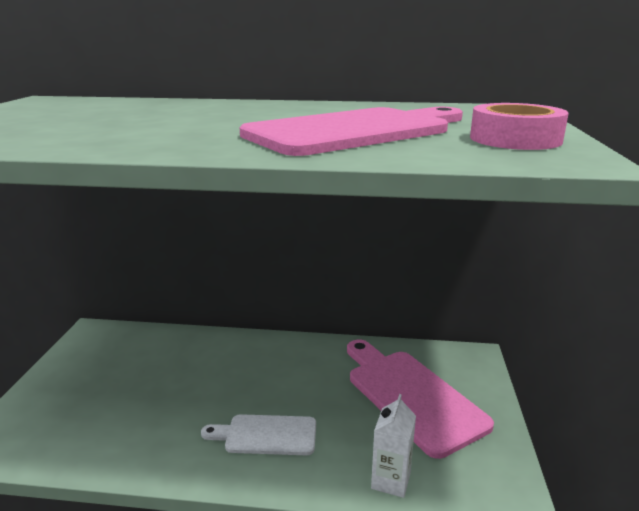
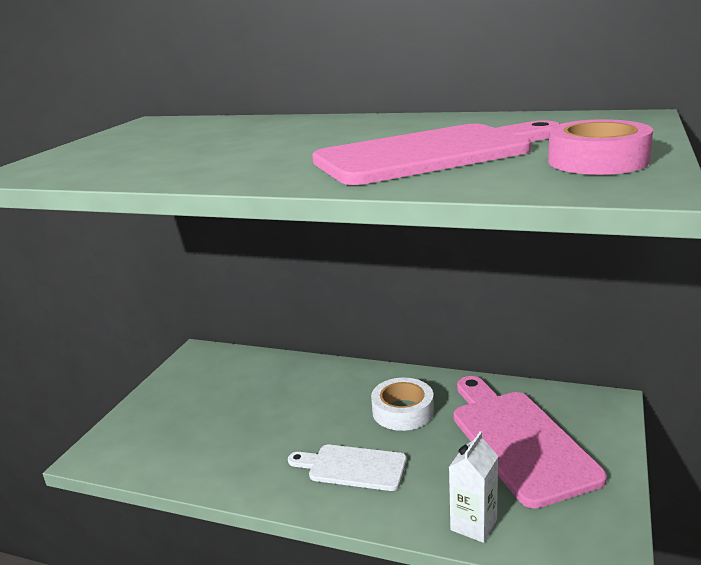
camera: 15 degrees right, 0 degrees up
(303, 376) = (403, 411): none -> white tape

